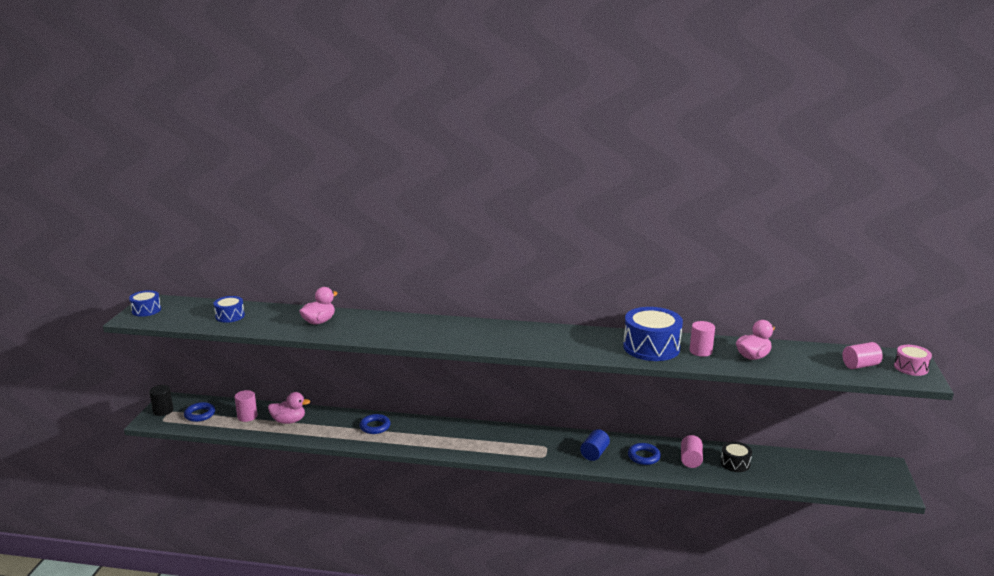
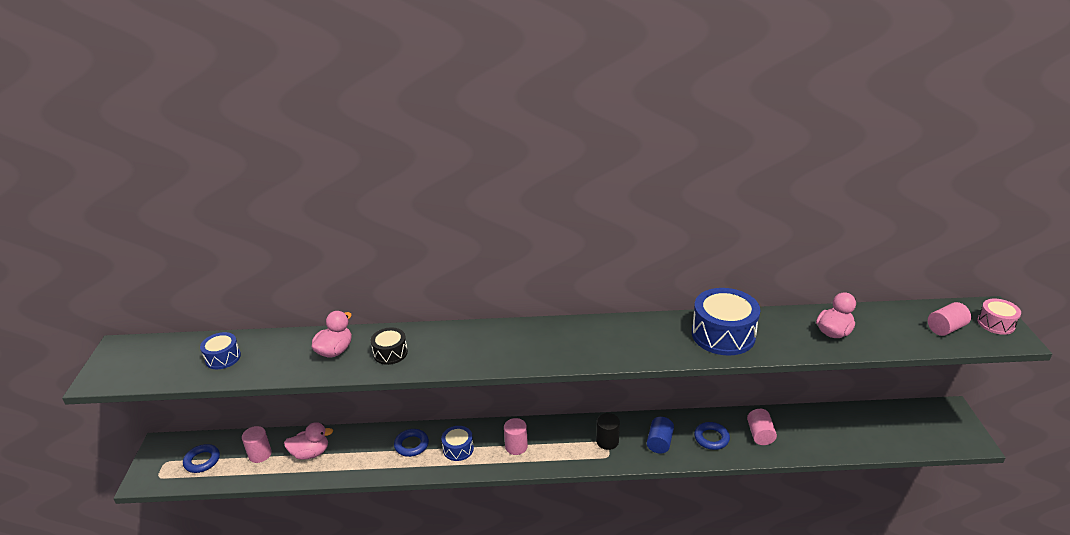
camera: 10 degrees left, 10 degrees up
(146, 310) = (114, 363): blue drum -> blue drum (458, 449)
(163, 411) = (156, 462): black cylinder -> black cylinder (607, 441)
(700, 351) = (777, 332): pink cylinder -> pink cylinder (516, 446)
(735, 463) = (805, 431): black drum -> black drum (390, 353)

